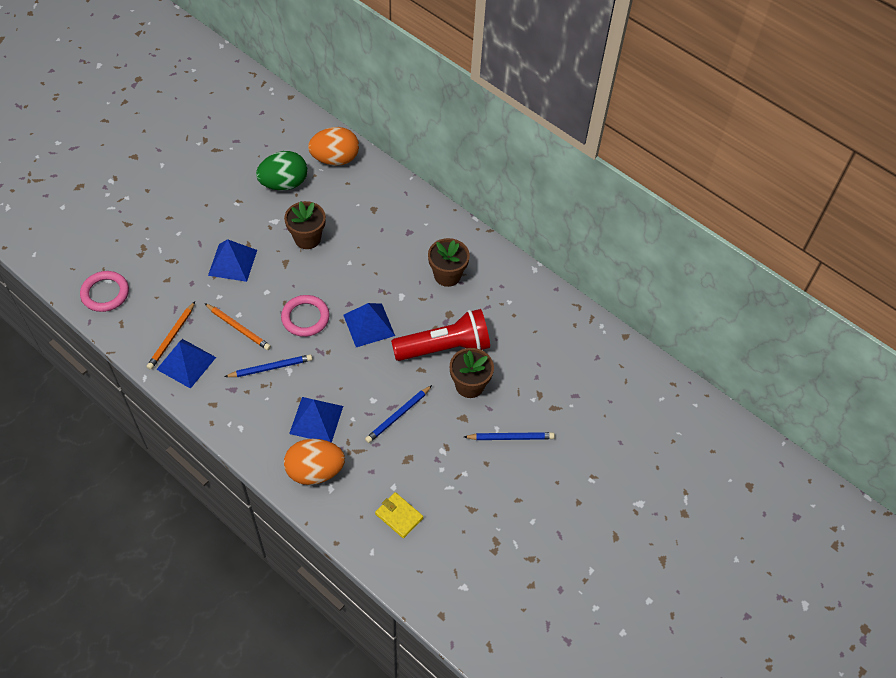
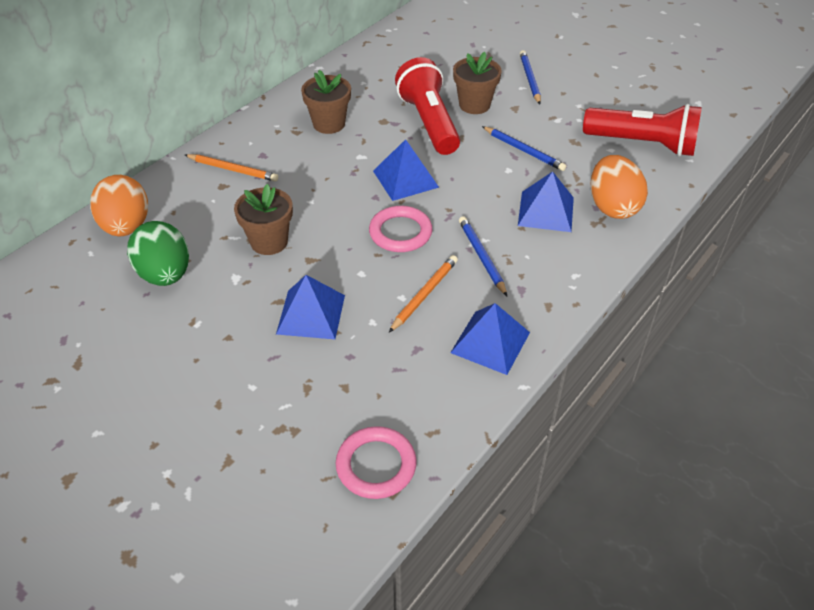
camera: 90 degrees left, 10 degrees down
(172, 337) = (449, 365): orange pencil -> orange pencil (233, 170)
(399, 516) = (642, 144): yellow wallet -> red flashlight

